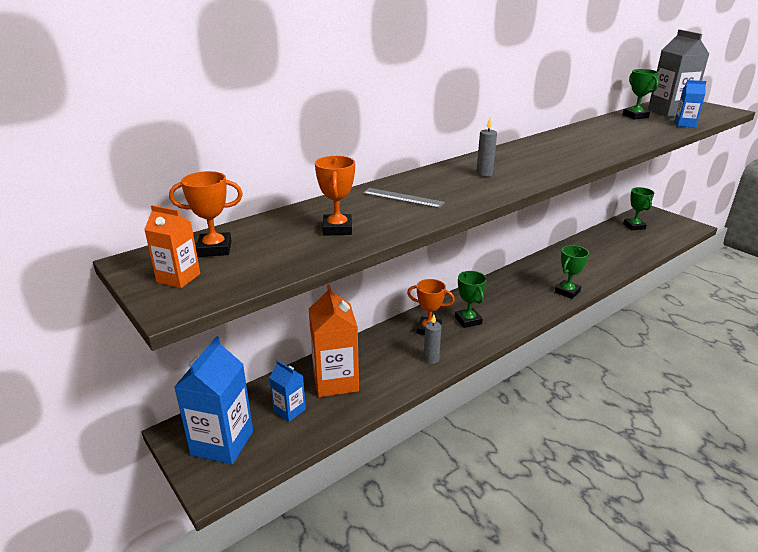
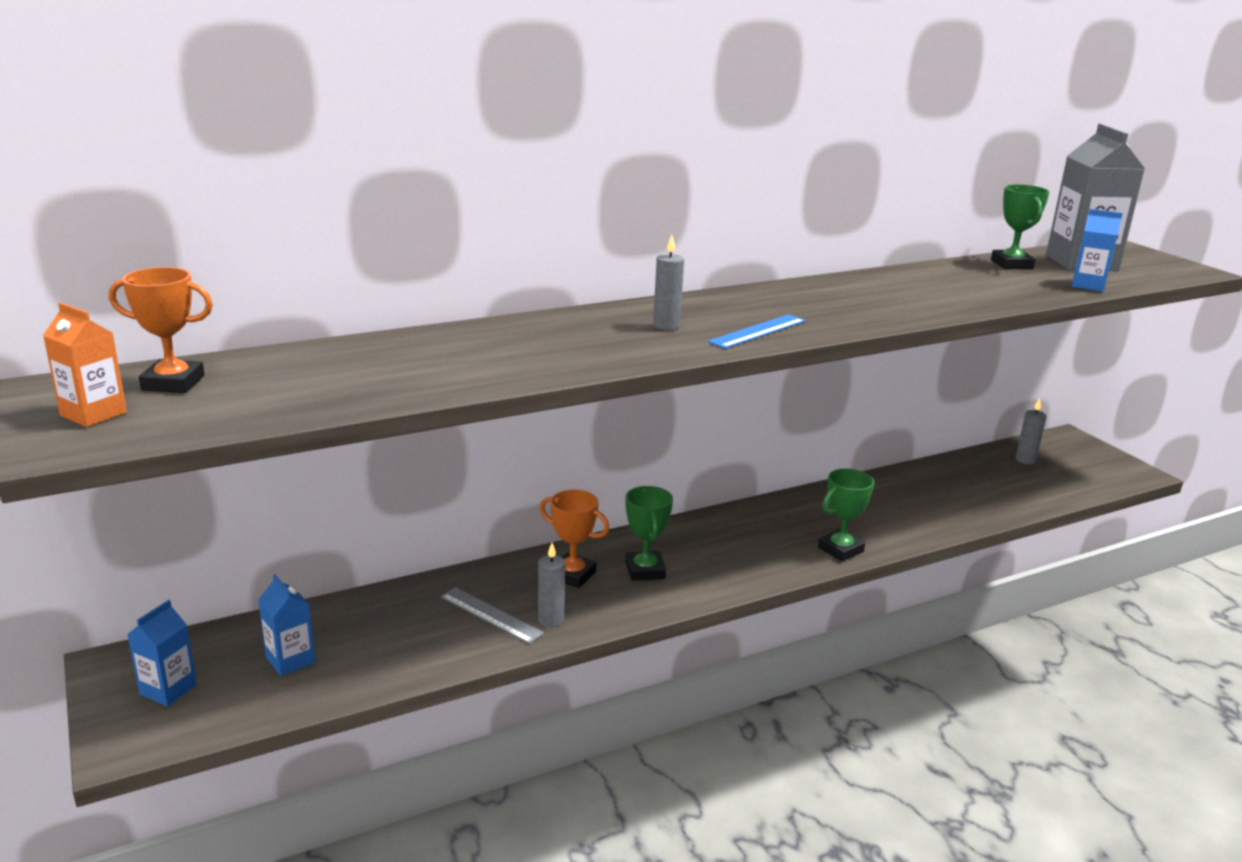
camera: 10 degrees right, 5 degrees down
(222, 443) = (168, 689): blue carton -> blue carton, size x0.53
(335, 381) = (383, 629): orange carton -> none
(337, 229) = (369, 377): orange trophy -> none
(403, 198) = (506, 346): grey ruler -> grey ruler (491, 615)
(538, 171) = (757, 331): none -> blue ruler
(634, 226) = (1025, 460): green trophy -> grey candle

